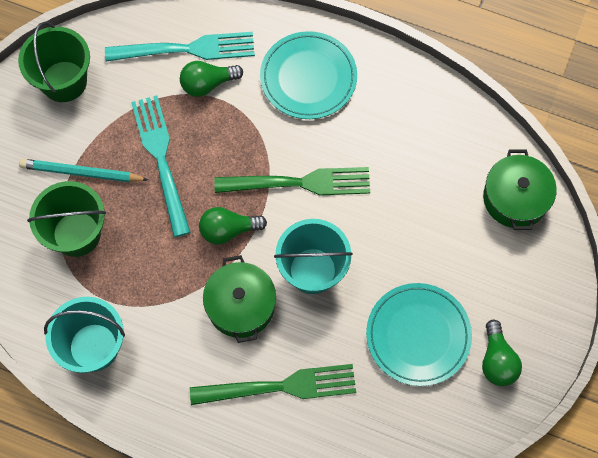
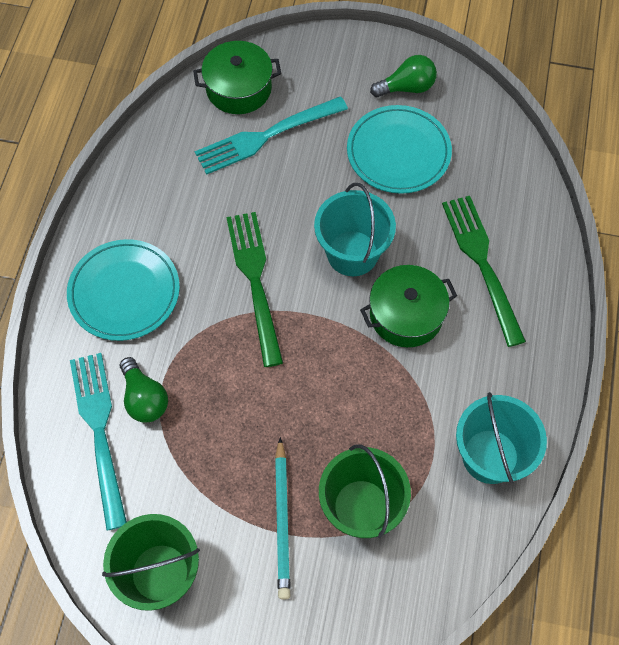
camera: 100 degrees left, 5 degrees down
(161, 160) = (250, 431): turquoise fork -> turquoise fork (266, 136)
(228, 230) = (323, 342): green light bulb -> none

